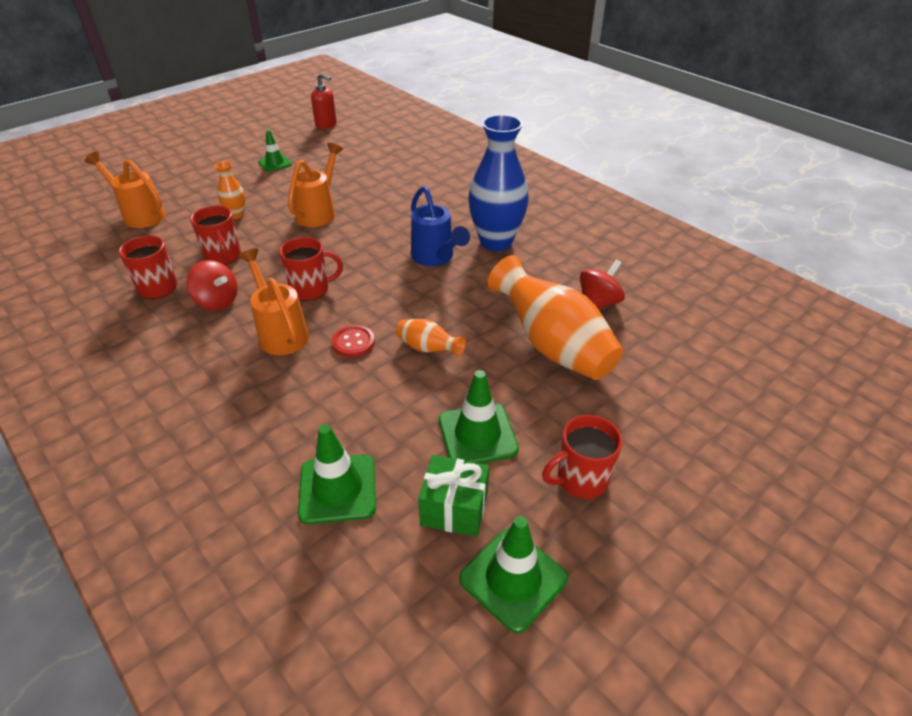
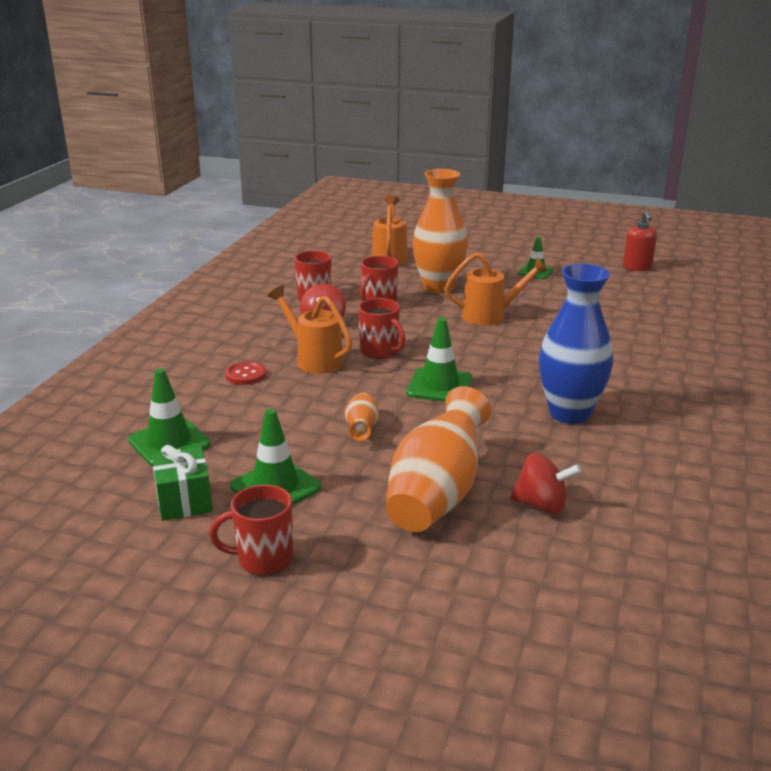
camera: 60 degrees right, 15 degrees down
(236, 215) = (438, 287): orange vase -> orange vase, size x2.13
(280, 332) = (314, 359): orange watering can -> orange watering can turned 75 degrees counterclockwise
(353, 342) = (334, 393): red button -> red button (245, 375)
(435, 258) = (498, 390): blue watering can -> none
(513, 578) = (130, 551): green traffic cone -> green traffic cone (439, 386)
(580, 479) = (263, 559): red mug -> red mug turned 45 degrees counterclockwise

